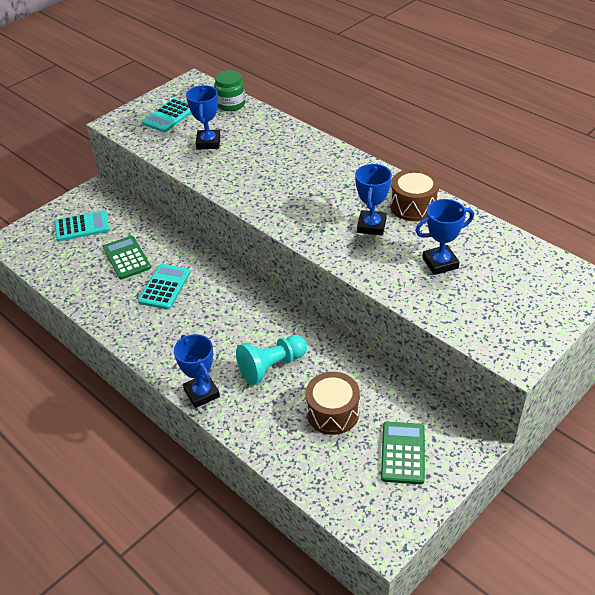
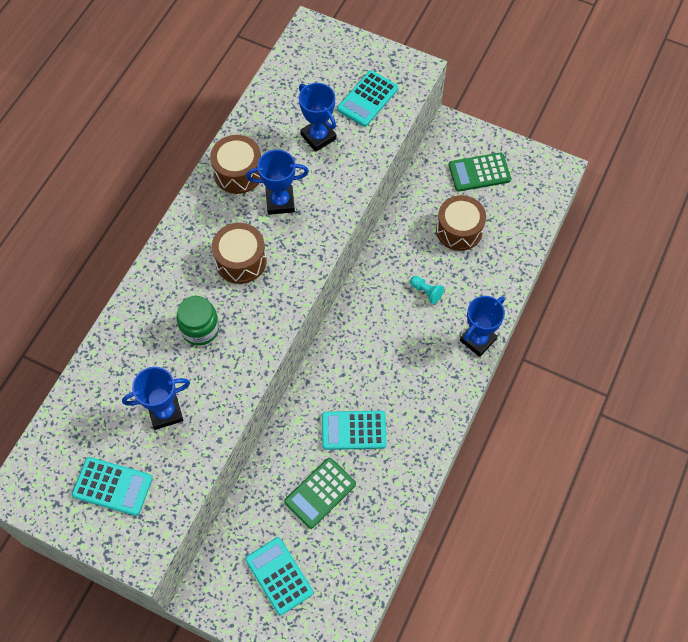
camera: 110 degrees left, 20 degrees up
(231, 104) = (70, 417): green jar -> green jar (200, 329)
(271, 366) = (426, 292): turquoise pawn -> turquoise pawn, size x0.51
(320, 194) = (241, 261): none -> brown drum
(481, 308) = (367, 99): none -> turquoise calculator

